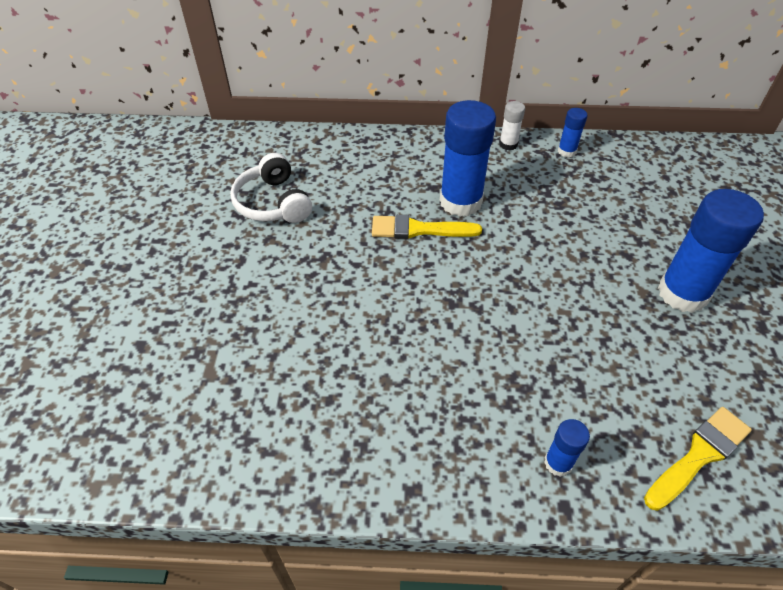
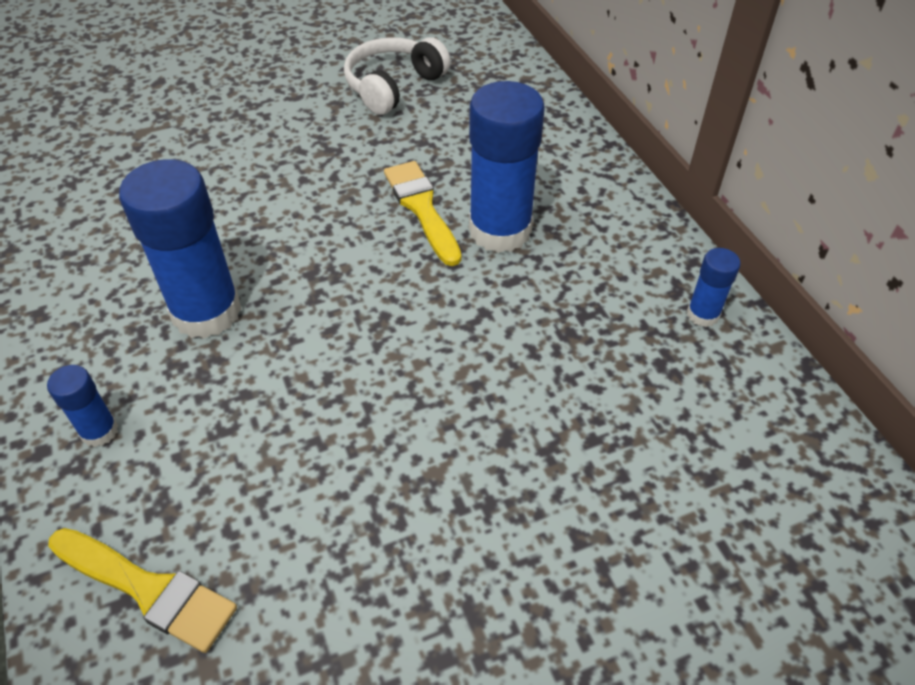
camera: 65 degrees right, 0 degrees up
(508, 144) = (662, 245): white glue stick -> none
(682, 293) = (459, 527): blue glue stick -> blue glue stick (206, 312)

